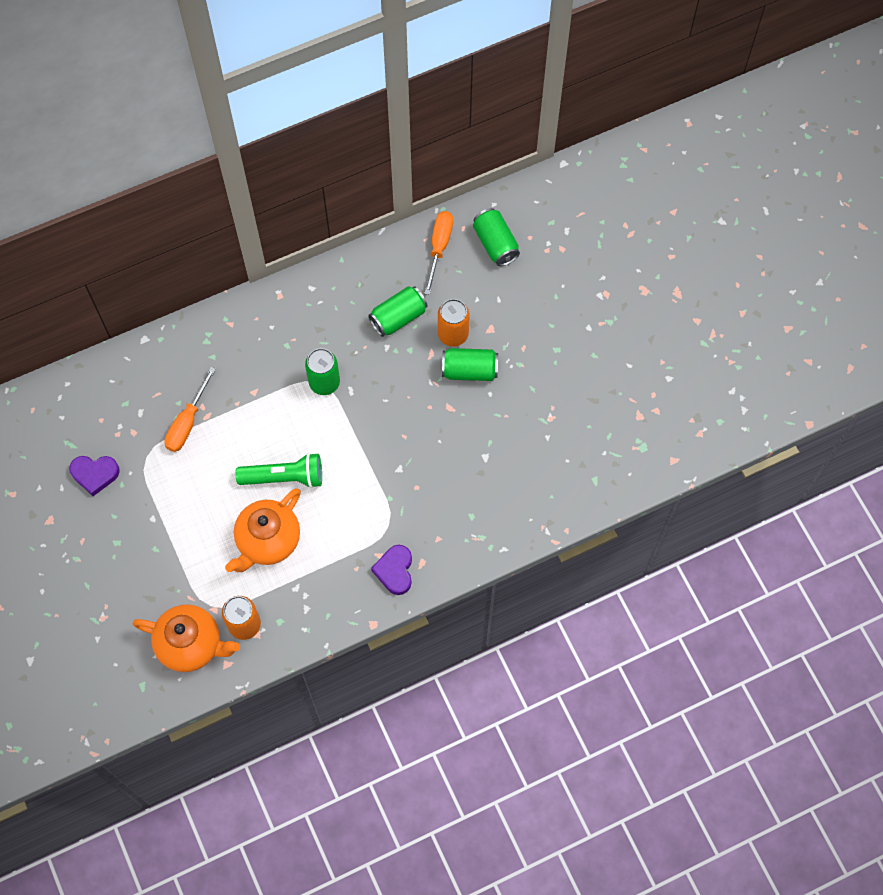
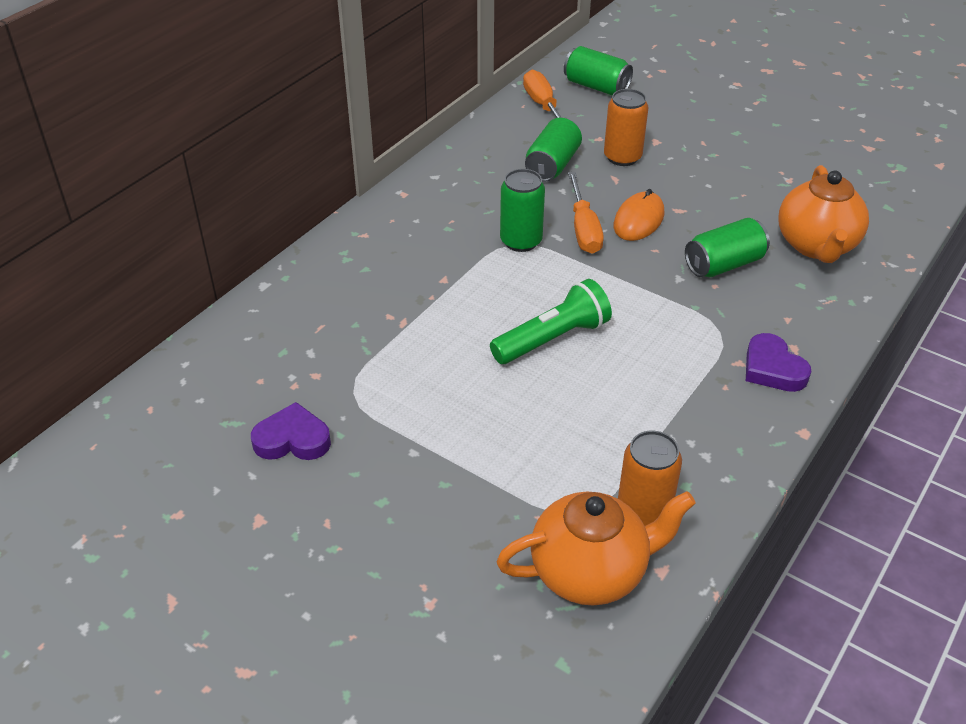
camera: 30 degrees left, 25 degrees down
(95, 474) = (292, 439): purple heart -> purple heart turned 150 degrees counterclockwise
(187, 422) = (382, 337): orange screwdriver -> orange screwdriver (583, 229)
(268, 541) = (590, 408): orange teapot -> orange teapot (816, 246)
(415, 403) = (638, 220): none -> orange mouse
(469, 370) = (668, 176): green can -> green can (724, 264)

